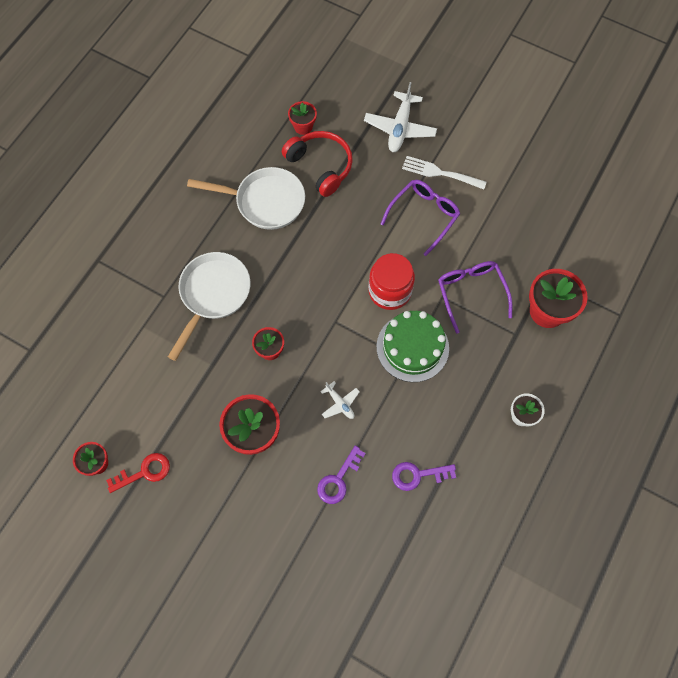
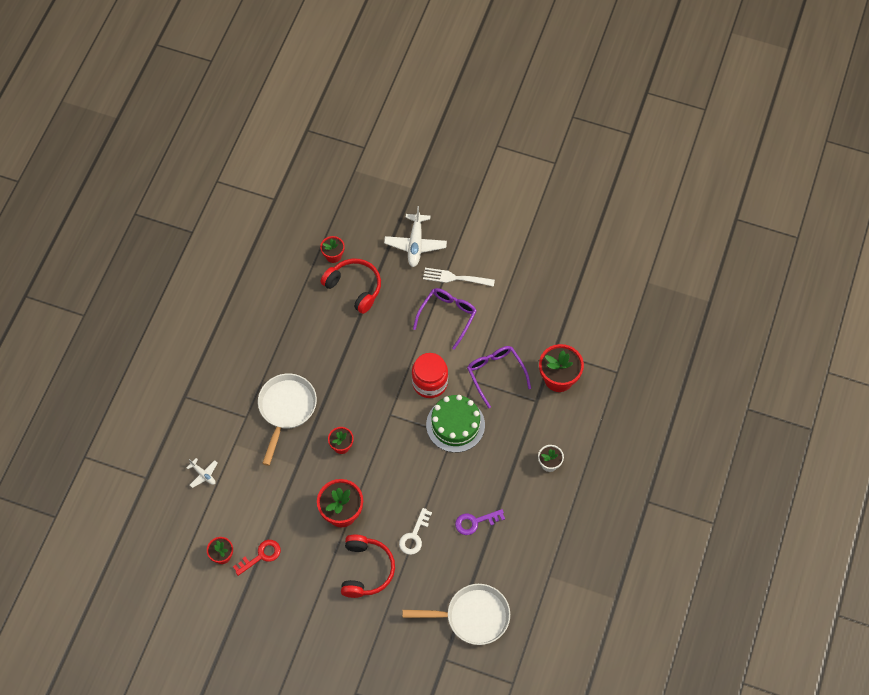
camera: 10 degrees left, 5 degrees down
(265, 202) = (313, 325): white pan -> white pan (472, 616)
(270, 514) = (366, 570): none -> red headphones
(338, 479) = (414, 536): purple key -> white key
(340, 403) = (405, 478): white plane -> white plane (203, 474)

